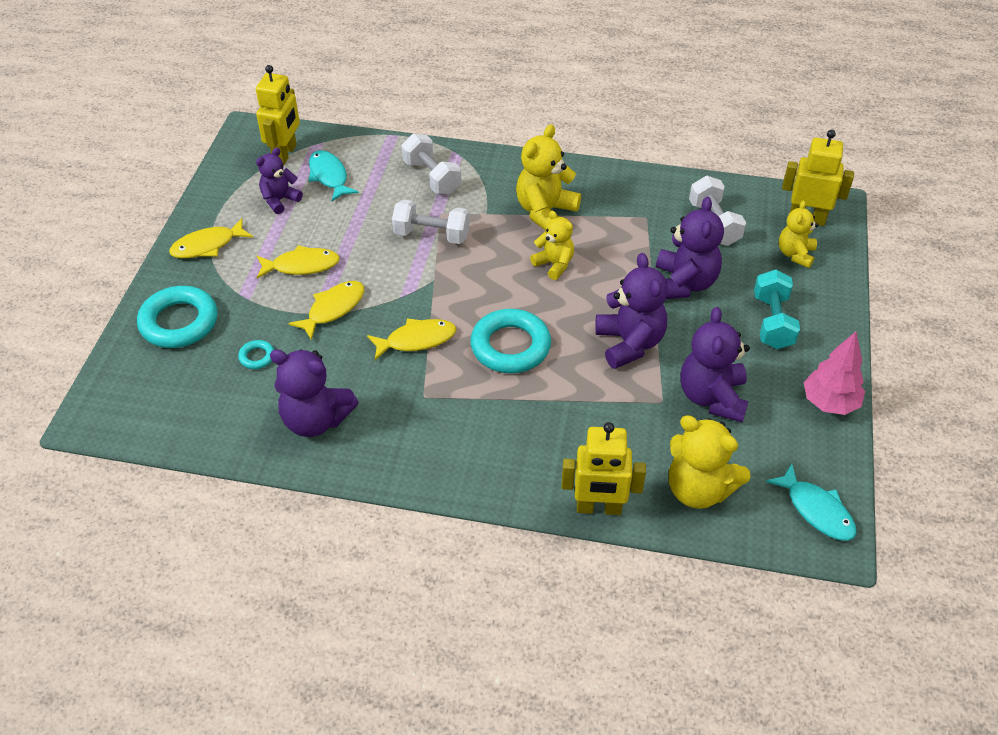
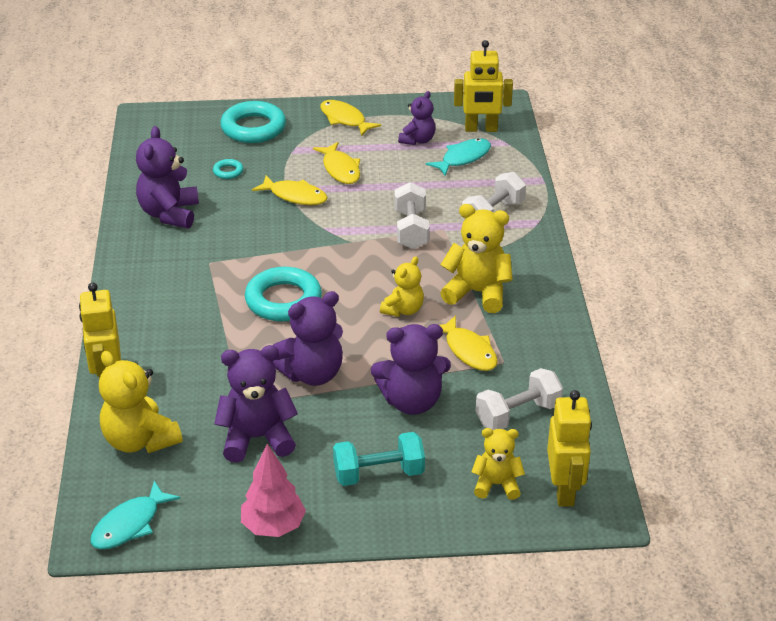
camera: 75 degrees right, 10 degrees down
(280, 200) = (417, 140): purple teddy bear -> purple teddy bear turned 90 degrees clockwise
(416, 340) = (273, 246): yellow fish -> yellow fish (468, 351)
(698, 489) = (140, 440): yellow teddy bear -> yellow teddy bear turned 60 degrees counterclockwise

